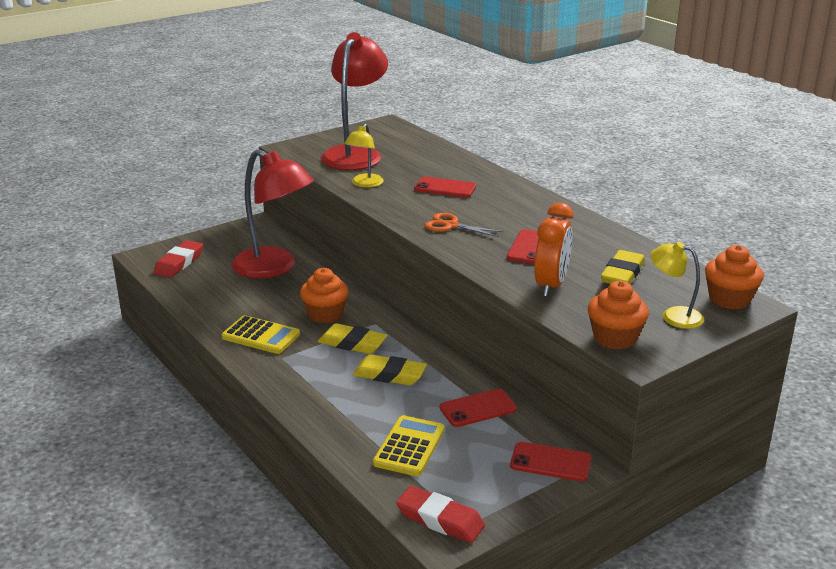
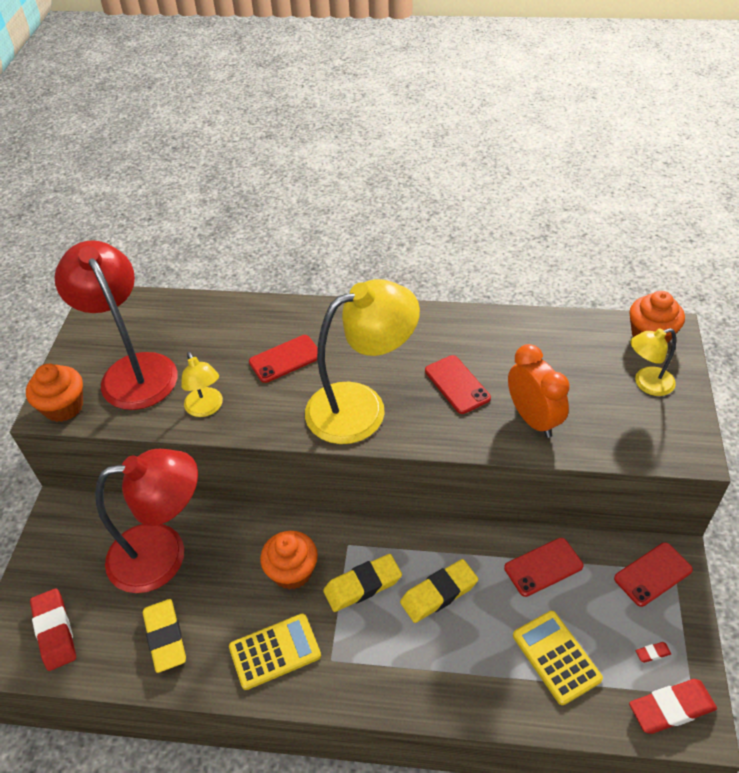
camera: 45 degrees left, 20 degrees up
(451, 226) = (361, 406): orange scissors -> yellow lamp
(476, 491) = (652, 653): none -> red eraser
(478, 408) = (543, 567): red phone -> red phone turned 45 degrees clockwise
(615, 338) = (650, 443): orange cupcake -> orange cupcake (64, 407)
(622, 274) = (556, 363): yellow eraser -> yellow eraser (165, 637)

